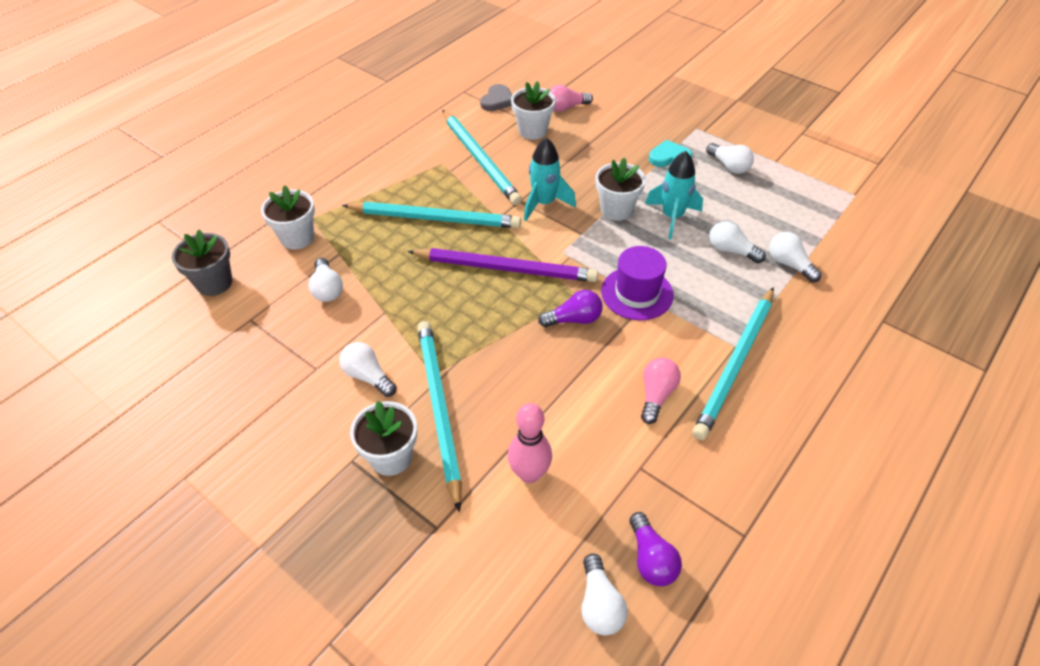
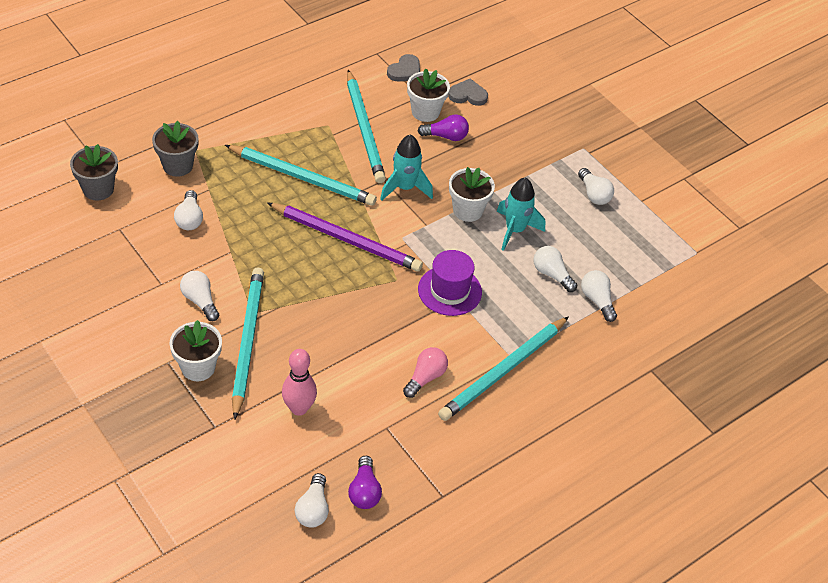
camera: 10 degrees right, 0 degrees up
(297, 238) = (177, 165): white flower pot -> grey flower pot
(566, 108) = (468, 95): pink light bulb -> grey heart
(574, 319) = (386, 299): purple light bulb -> purple light bulb (446, 136)
(669, 157) = (542, 171): turquoise heart -> none

